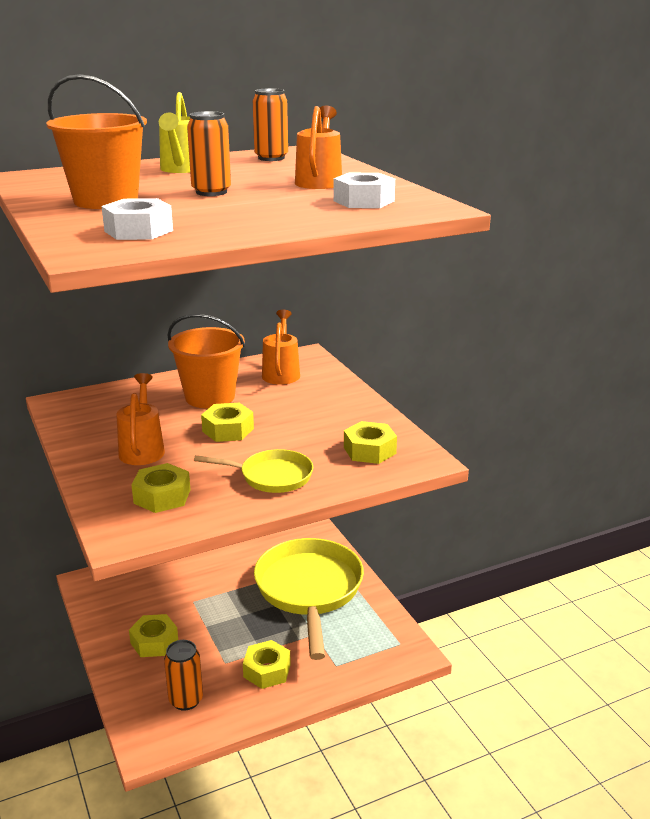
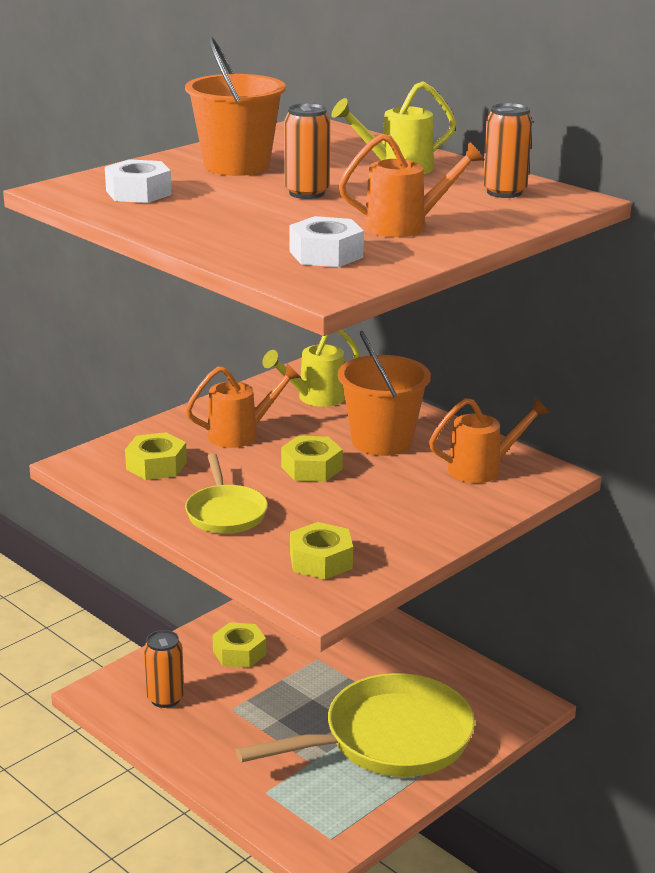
camera: 70 degrees right, 0 degrees up
(111, 408) = (315, 398): none -> yellow watering can
(267, 670) = (232, 741): yellow nut -> none

